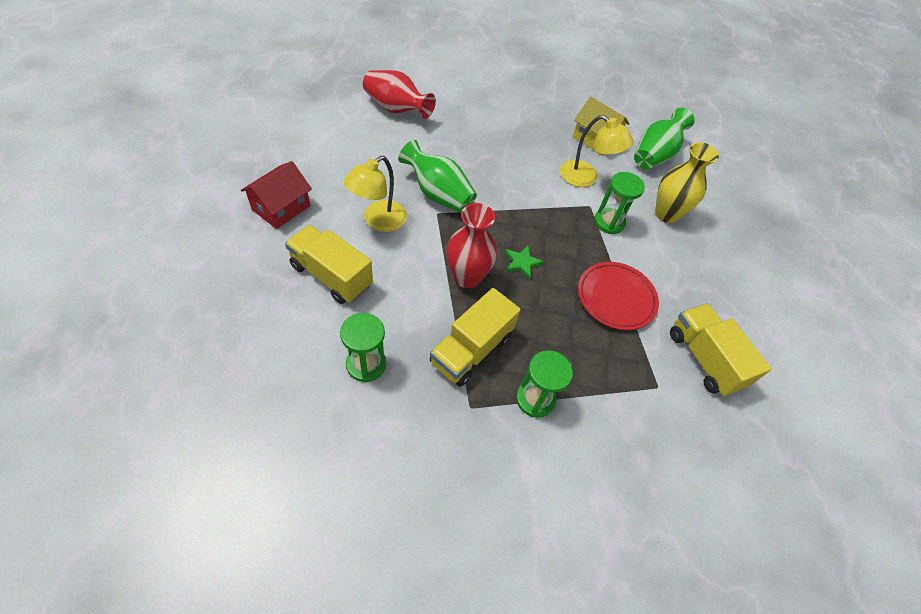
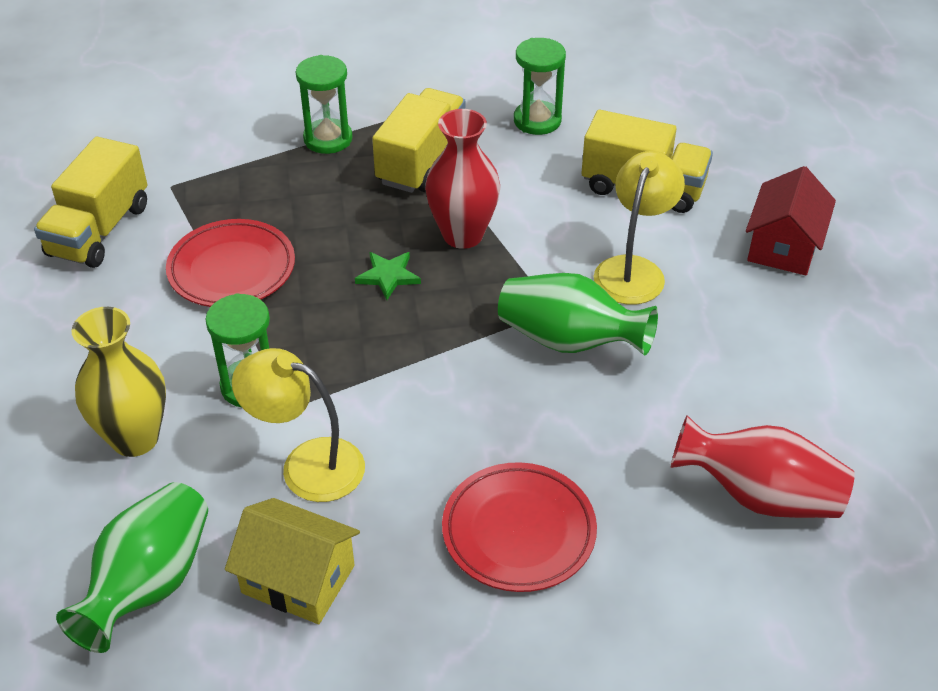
camera: 170 degrees right, 10 degrees down
(502, 127) = (518, 532): none -> red plate
(704, 359) = (99, 230): yellow truck -> yellow truck turned 60 degrees clockwise

